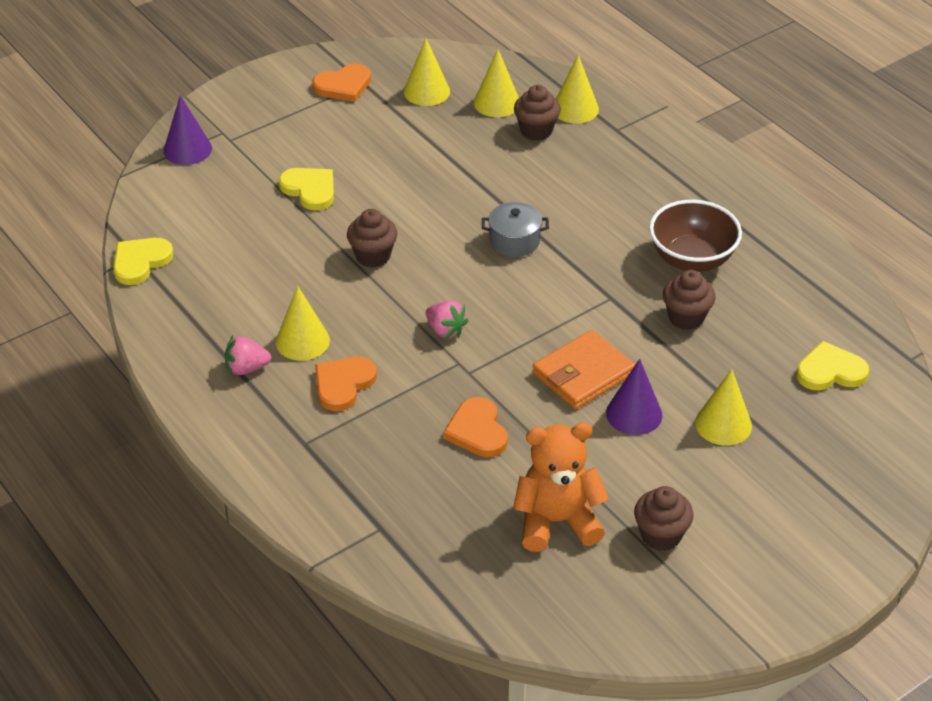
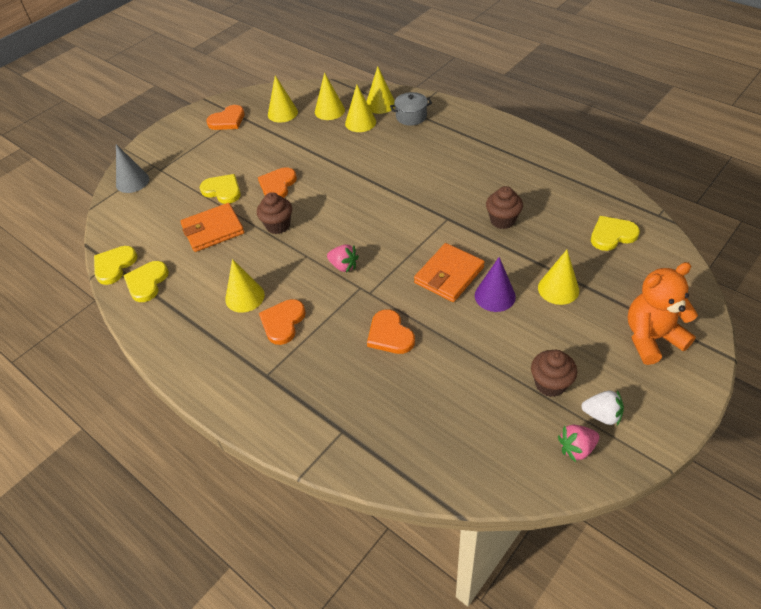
camera: 10 degrees left, 5 degrees up
(178, 294) = (147, 282): none -> yellow heart
(187, 149) = (132, 182): purple cone -> grey cone
(246, 368) = (209, 327): pink strawberry -> pink strawberry (576, 448)
(283, 242) = (213, 230): none -> orange wallet
(388, 199) = (277, 185): none -> orange heart
(514, 241) = (370, 195): grey pot -> grey pot (411, 117)
(536, 131) = (360, 122): brown cupcake -> yellow cone
(557, 521) = (471, 392): orange teddy bear -> orange teddy bear (651, 338)
(692, 259) = (490, 181): brown bowl -> none
(710, 585) = (602, 415): none -> white strawberry

